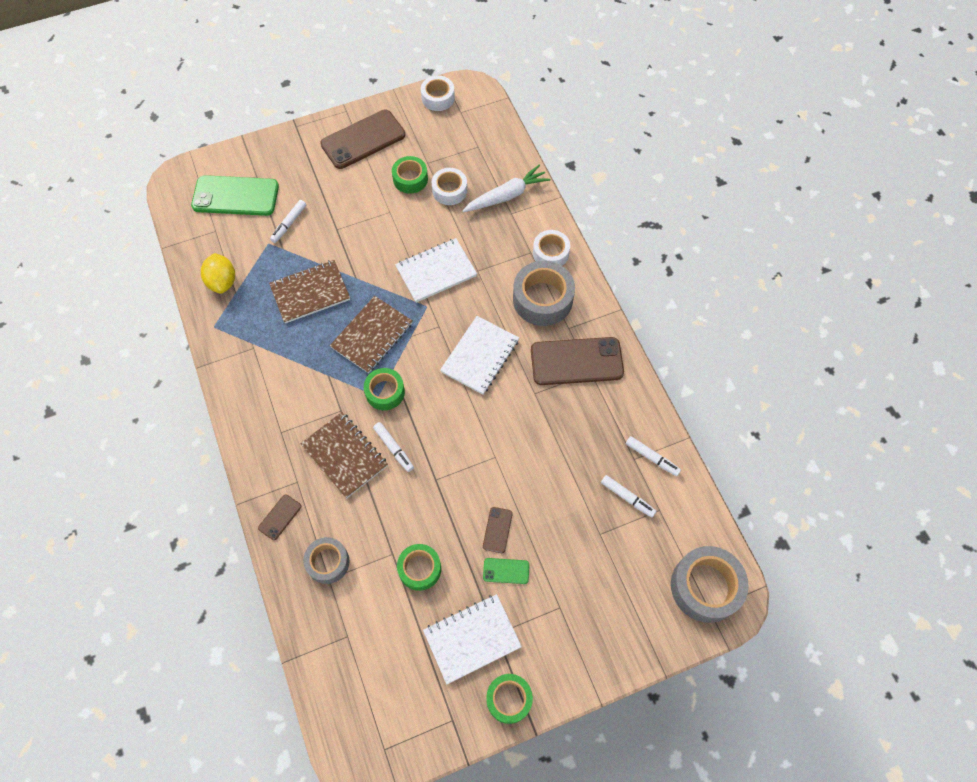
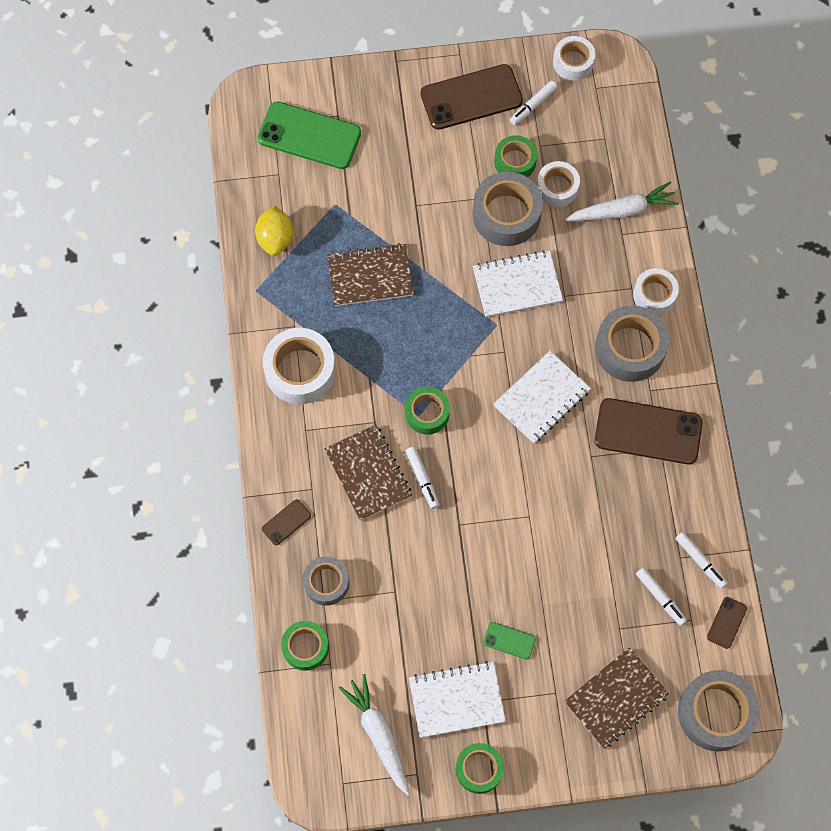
camera: 15 degrees right, 5 degrees up
(266, 383) = (300, 371): none -> white tape
(289, 224) = (363, 185): white marker -> white marker (533, 106)
(372, 335) = (427, 344): brown notebook -> brown notebook (616, 698)
(408, 692) = (379, 735): none -> white carrot
(413, 220) = (506, 215): none -> grey tape
(419, 569) = (420, 615): green tape -> green tape (305, 647)
(497, 530) = (511, 595): brown phone -> brown phone (726, 622)

